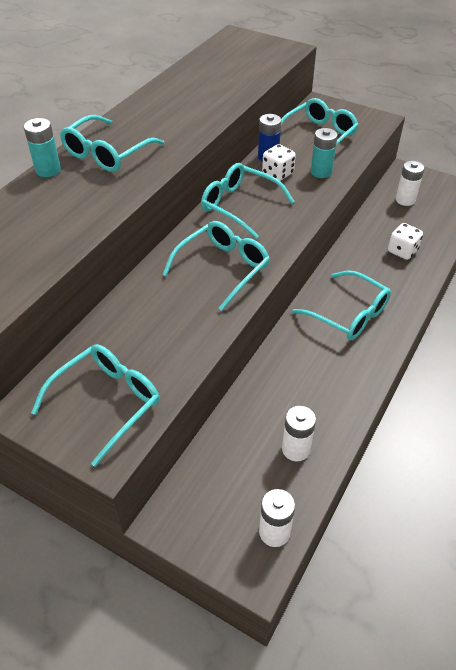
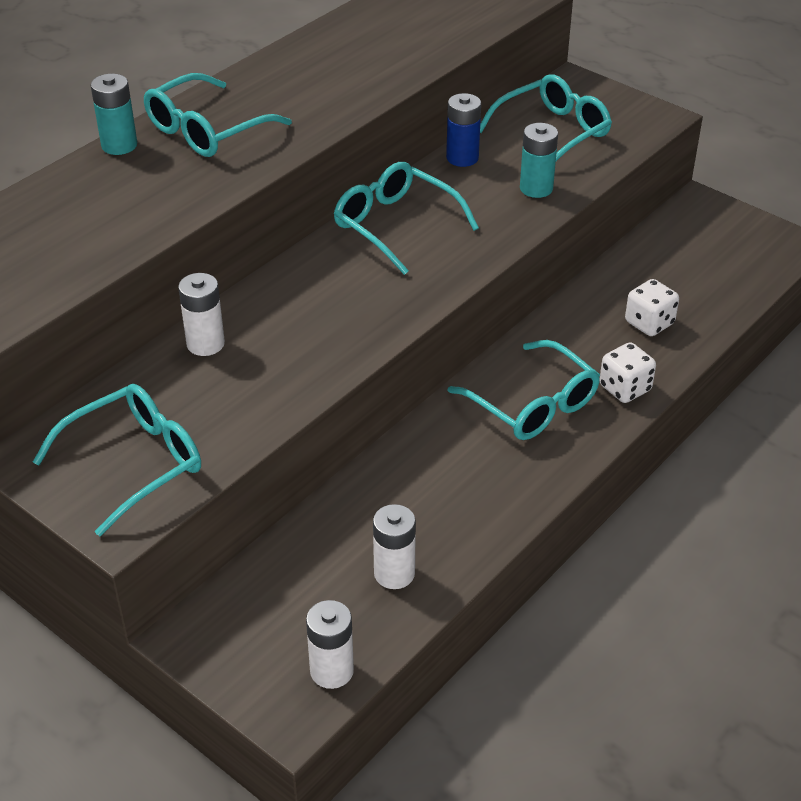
camera: 10 degrees right, 5 degrees down
(223, 268) = (344, 310): turquoise glasses -> none
(277, 174) = (468, 184): white dice -> white dice (625, 388)
(405, 200) = (682, 246): white battery -> white battery (205, 344)

